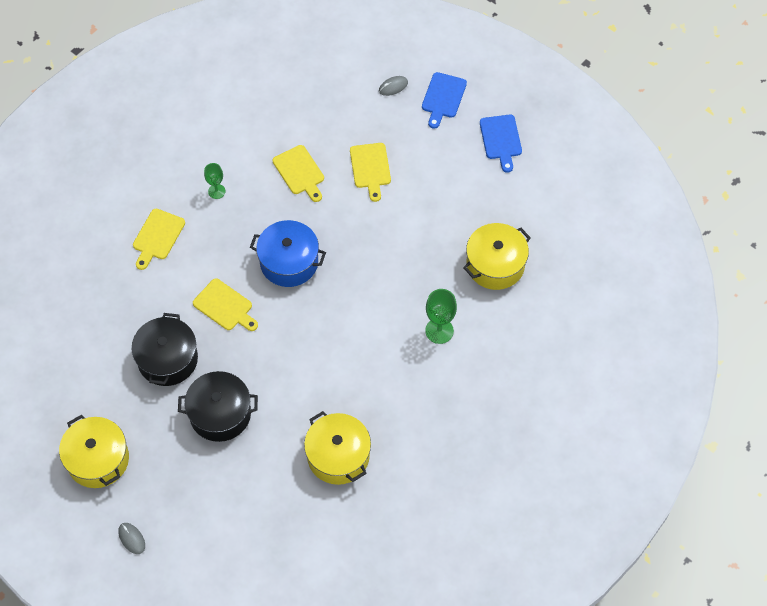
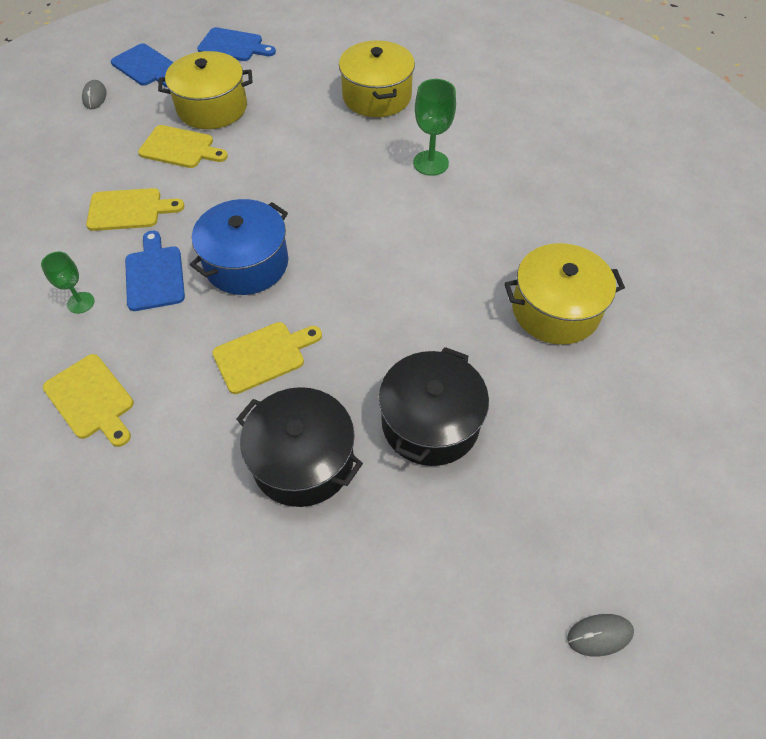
camera: 65 degrees left, 5 degrees down
(98, 459) = (428, 638): yellow pot -> yellow pot (212, 107)
(255, 217) = (154, 275): none -> blue cutting board

